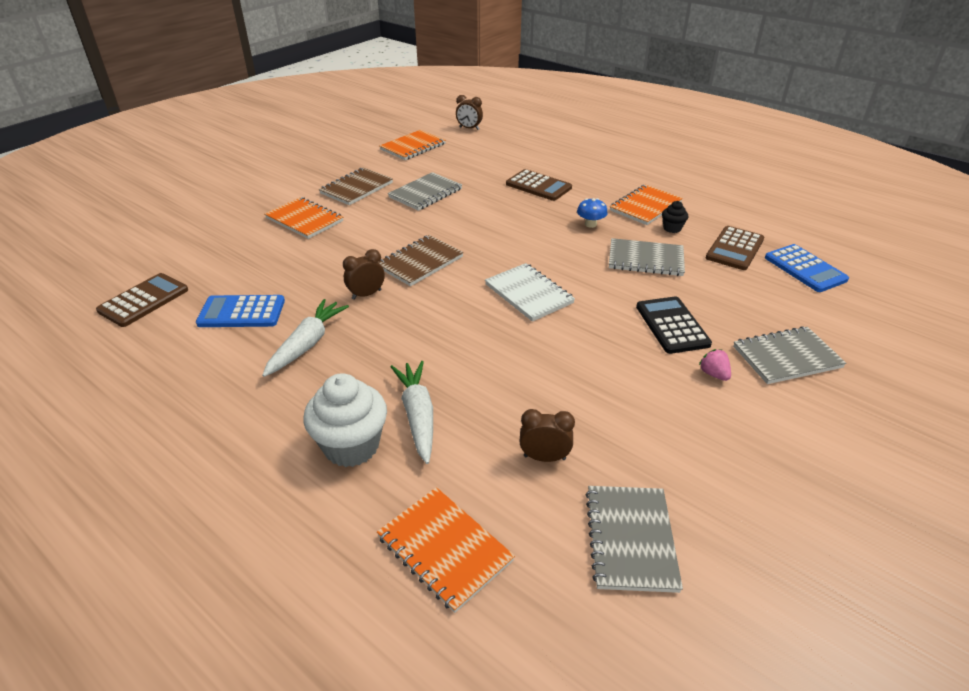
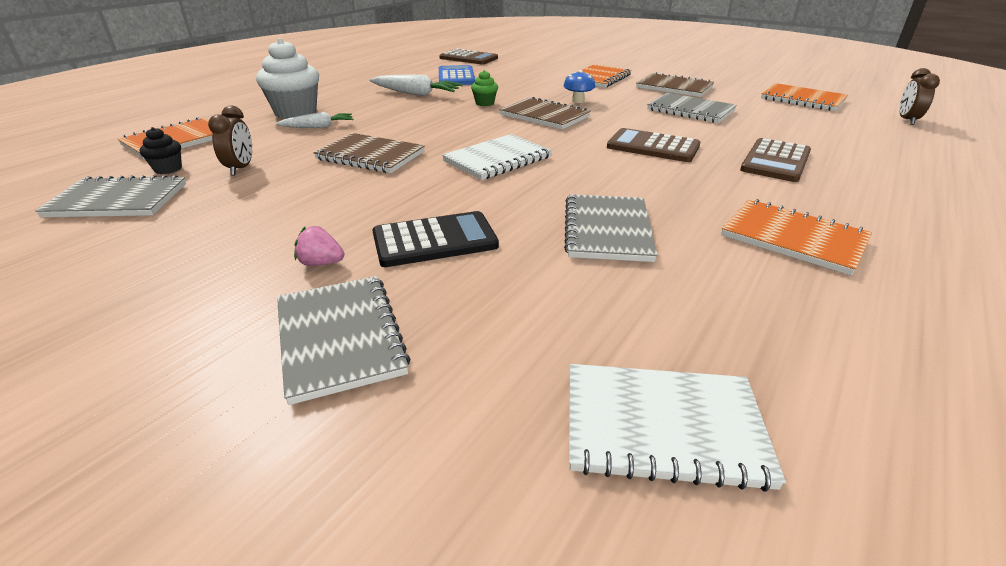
camera: 85 degrees right, 5 degrees down
(366, 294) = (484, 103): brown clock -> green cupcake
(418, 416) = (318, 127): white carrot -> white carrot, size x0.64
(515, 366) = (370, 156): none -> brown notebook
(590, 224) = (689, 193): blue mushroom -> blue mushroom (578, 101)
(672, 228) = (730, 259): black cupcake -> black cupcake (168, 169)
(713, 374) = (321, 263): pink strawberry -> pink strawberry turned 135 degrees counterclockwise
(735, 249) = (697, 325): brown calculator -> brown calculator (653, 147)
(805, 269) = (663, 427): blue calculator -> white notebook

